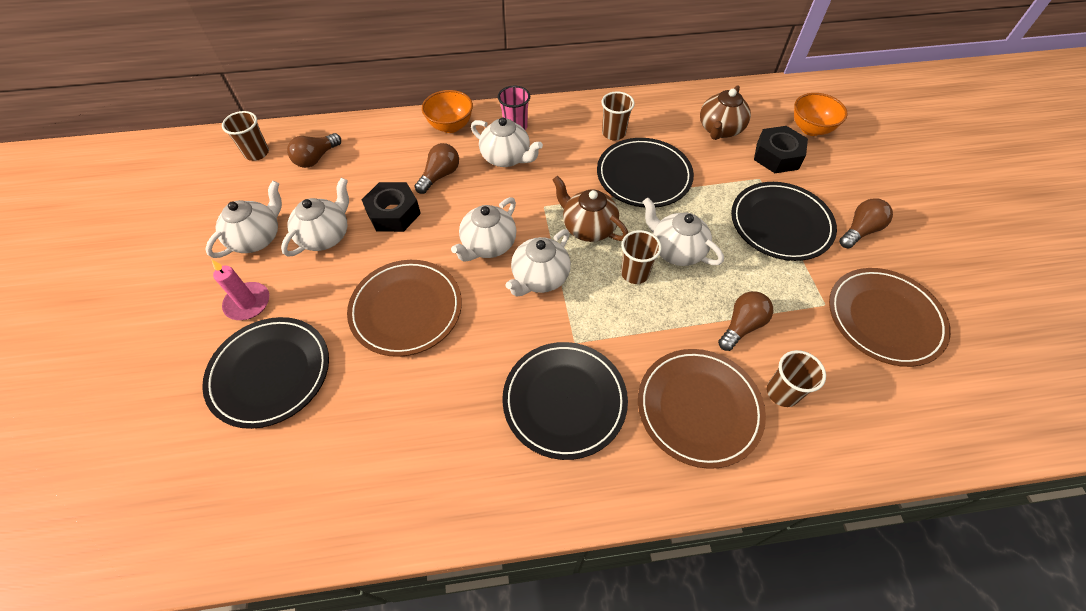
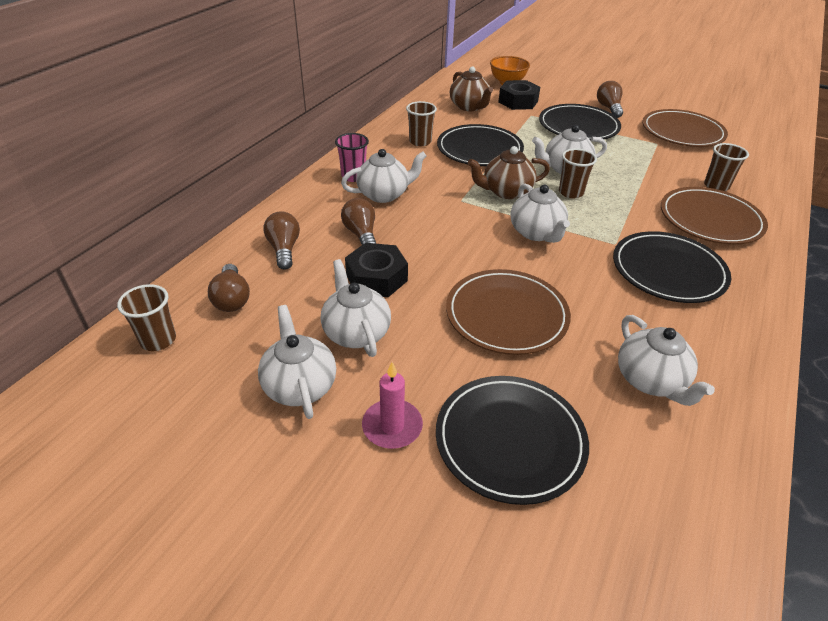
camera: 55 degrees left, 15 degrees down
(450, 126) = (305, 205): orange bowl -> none
(488, 245) = (475, 242): white teapot -> white teapot (651, 381)
(741, 326) = (652, 175): brown light bulb -> brown light bulb (284, 249)

